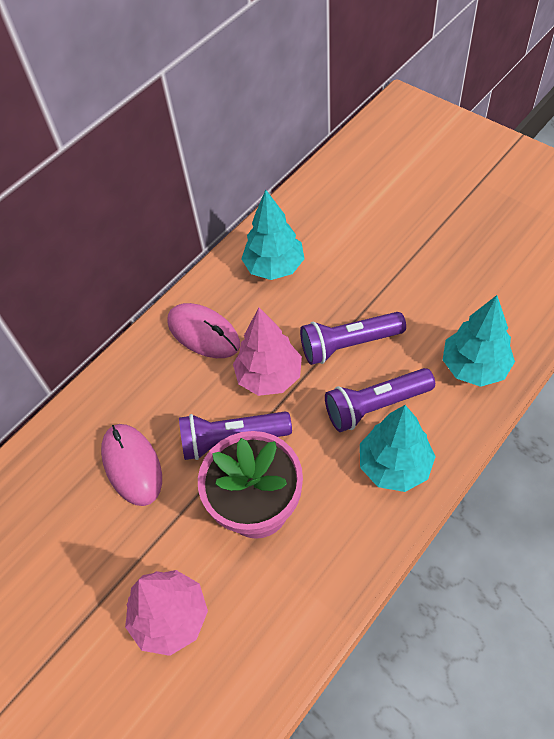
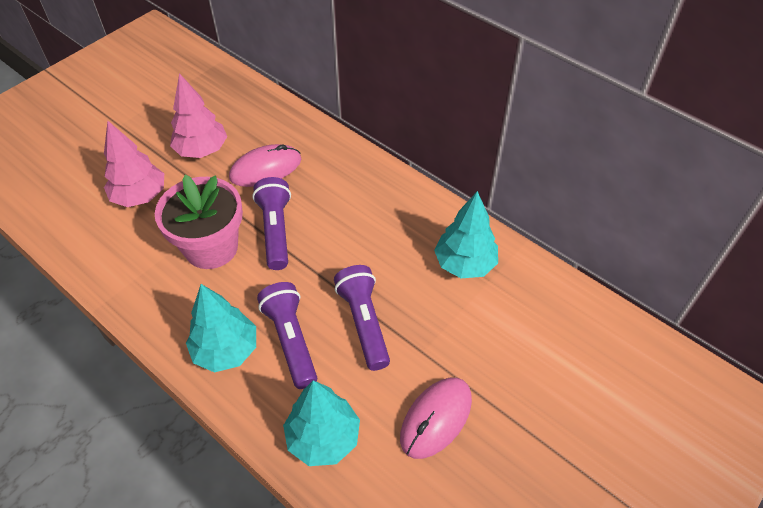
camera: 85 degrees right, 5 degrees down
(203, 333) = (388, 210): pink mouse -> pink mouse (436, 418)
(269, 376) = (335, 257): pink tree -> pink tree (202, 150)

